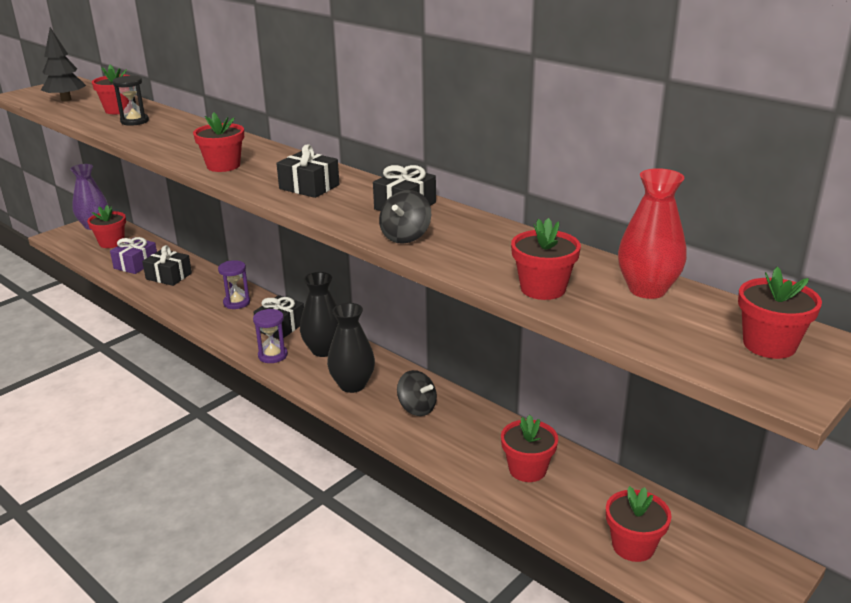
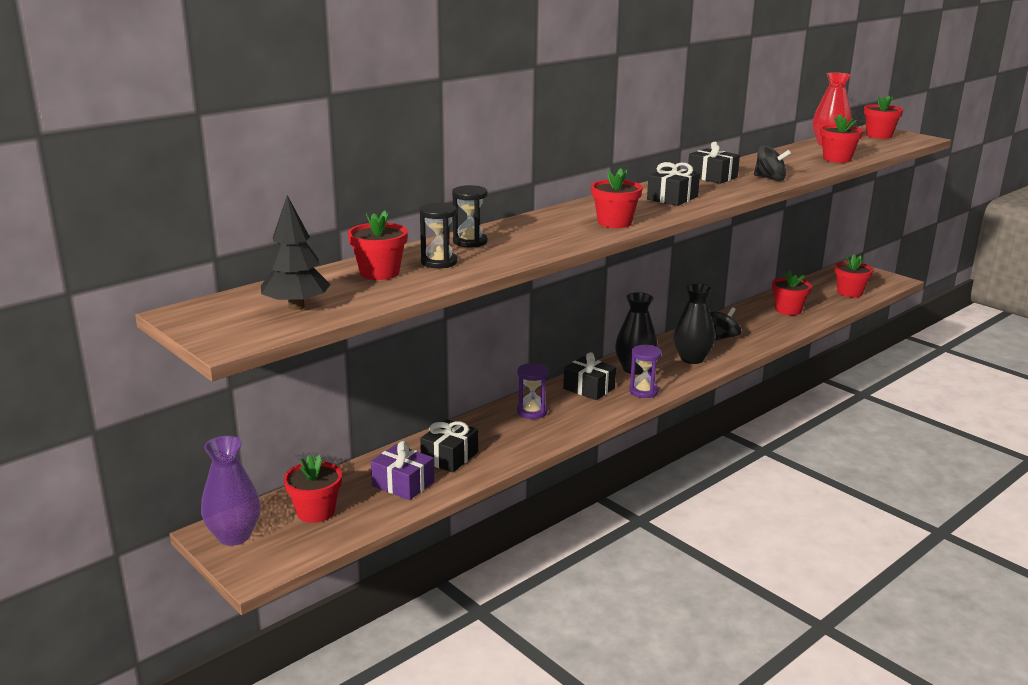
camera: 85 degrees left, 5 degrees down
(180, 126) = (470, 242): none -> black hourglass

